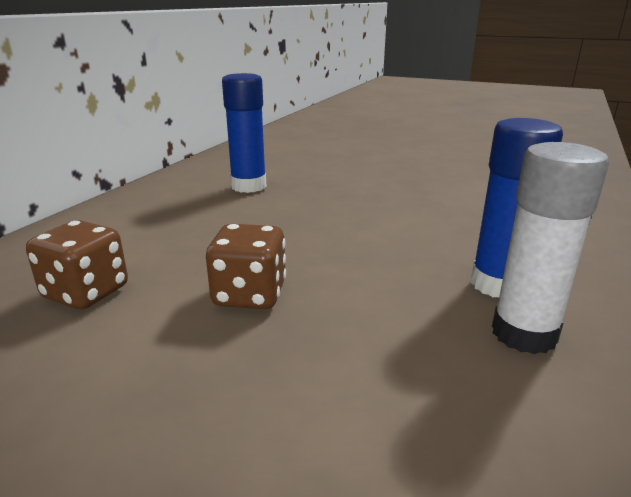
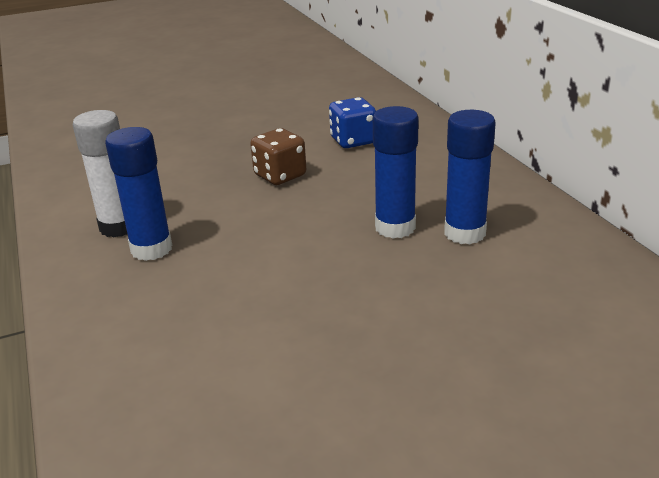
camera: 135 degrees right, 5 degrees up
(86, 292) = (353, 141): brown dice -> blue dice
(275, 206) = (395, 227): none -> blue glue stick

